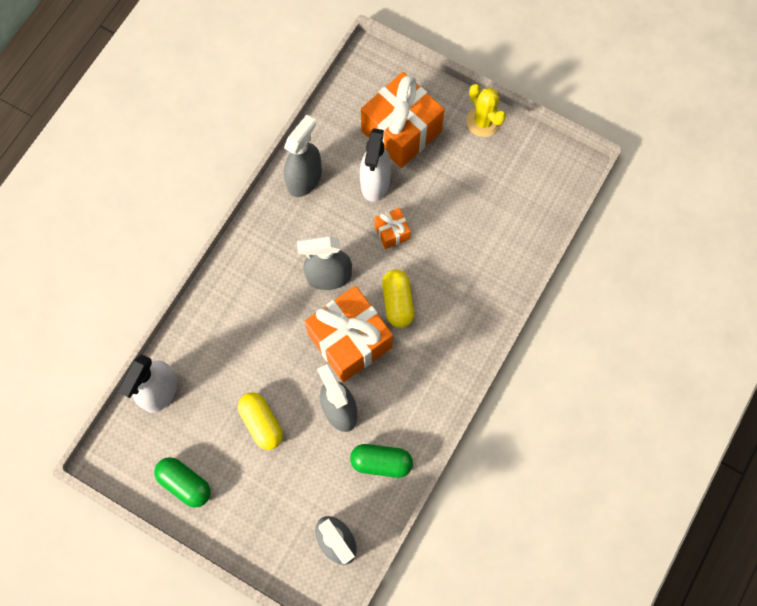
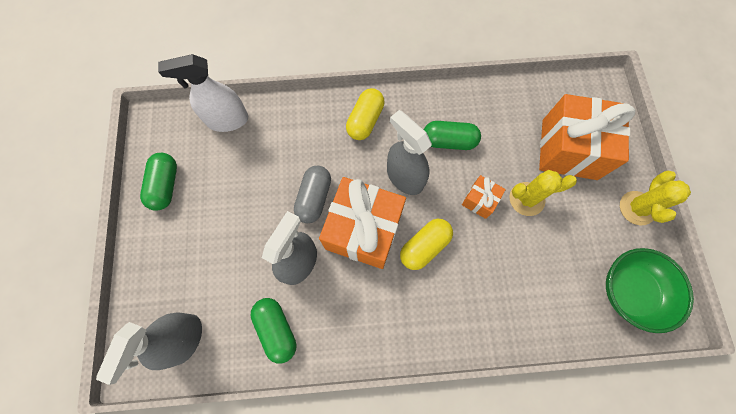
camera: 55 degrees right, 0 degrees up
(261, 423) = (249, 209): yellow capsule -> yellow capsule (365, 120)
(292, 362) = (314, 198): none -> grey capsule
(304, 179) = (468, 106): grey spray bottle -> none
(323, 218) = (449, 141): none -> green capsule
(375, 182) = (509, 159): white spray bottle -> none
(417, 196) = (526, 199): none -> yellow cactus
(538, 179) = (630, 291): none -> green bowl

